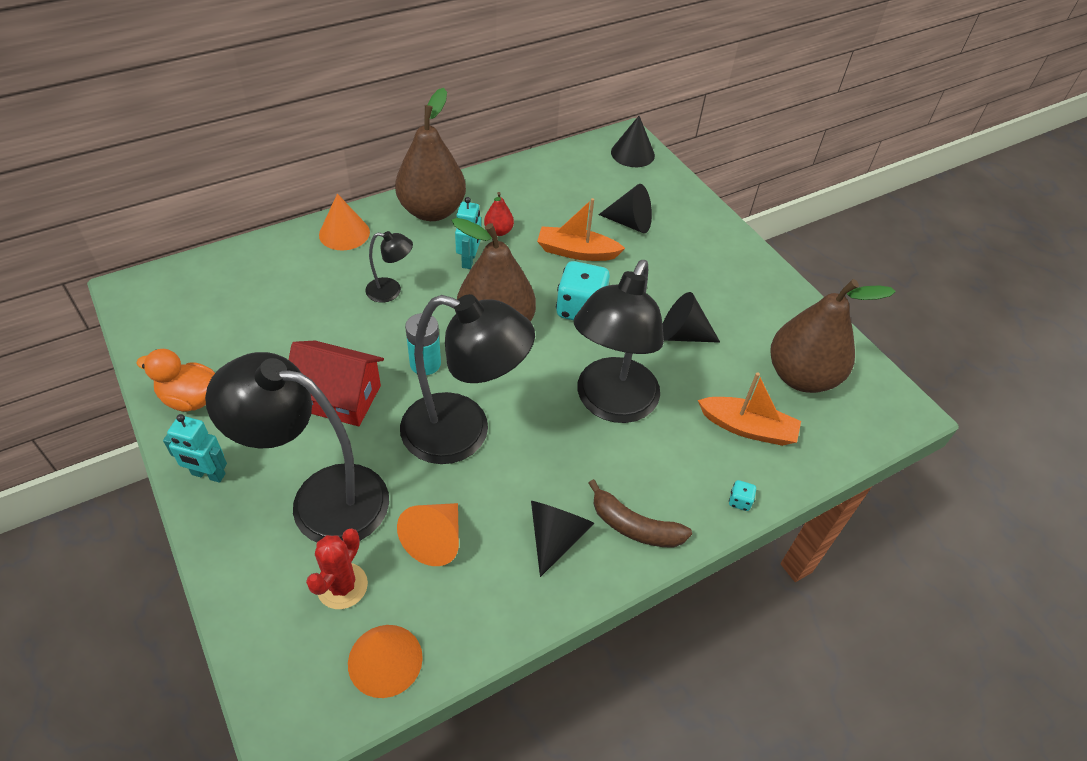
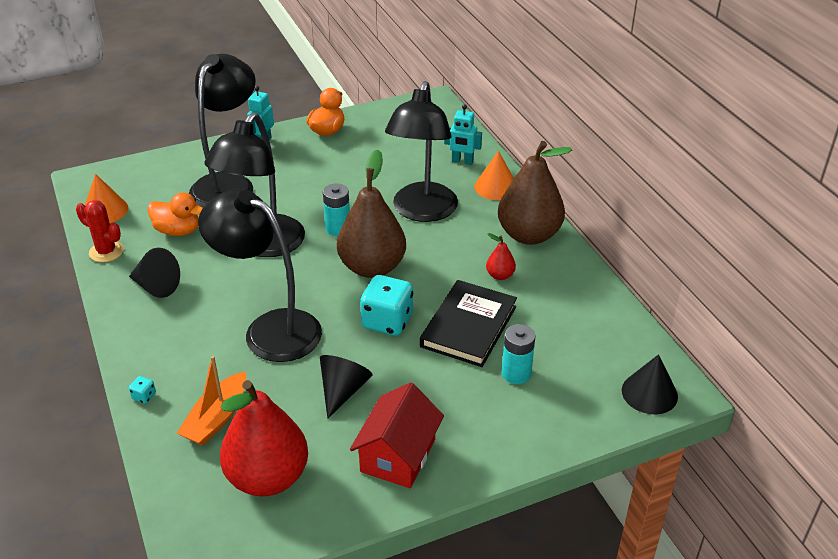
camera: 100 degrees right, 10 degrees down
(339, 397) = (313, 189): red house -> red house (398, 455)
(342, 586) = (161, 194): red cactus -> red cactus (106, 252)
(391, 291) = (422, 211): black lamp -> black lamp, size x2.20
(435, 540) = (178, 231): orange cone -> orange duck
(469, 260) = (459, 255): turquoise robot -> turquoise robot (462, 161)
(576, 252) = (468, 326): orange boat -> black book
(630, 223) = (516, 373): black cone -> turquoise battery
(634, 526) = (147, 328): brown banana -> none
(801, 376) = (267, 477): brown pear -> red pear

